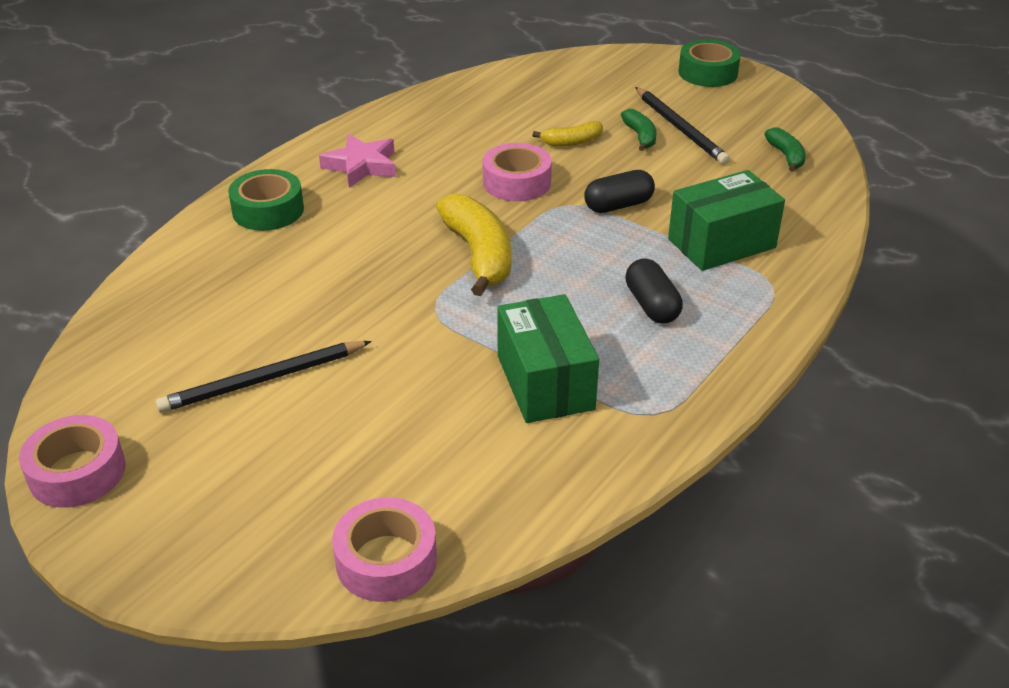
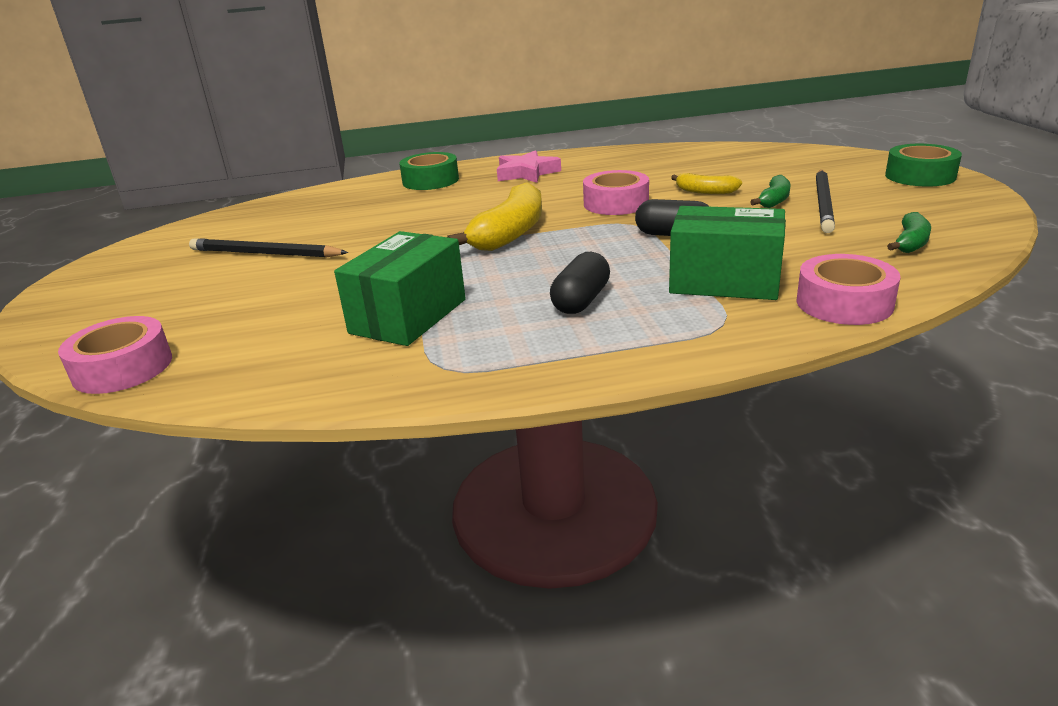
camera: 45 degrees right, 10 degrees down
(77, 472) = (112, 261): pink tape -> pink tape (844, 303)

